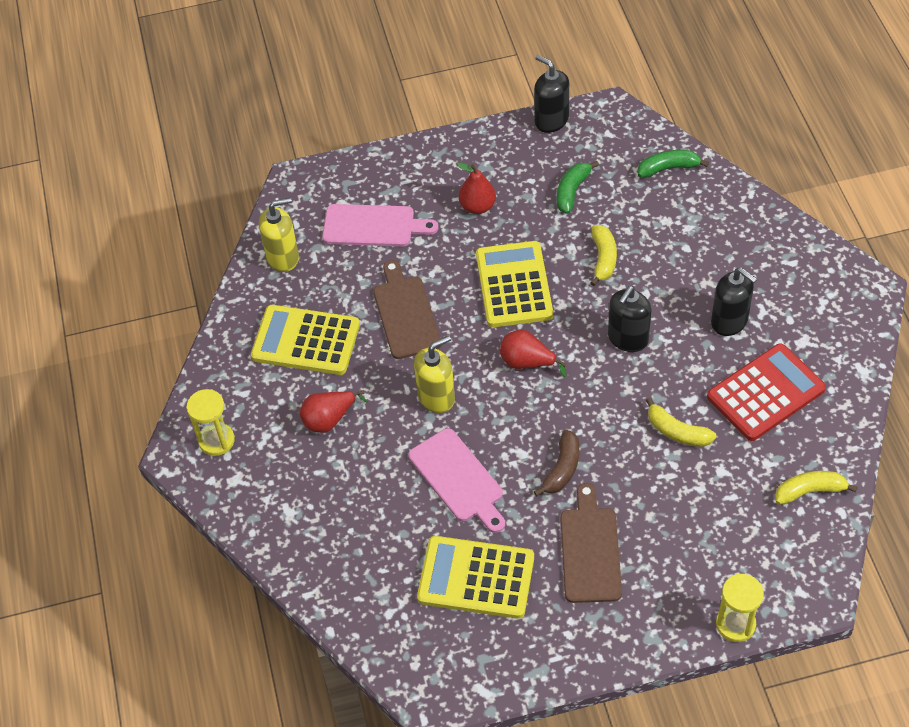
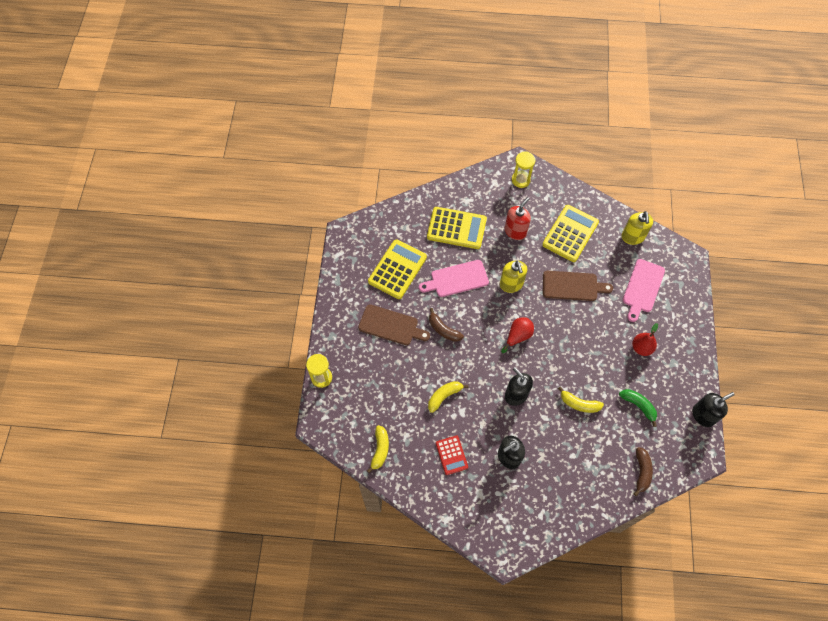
camera: 105 degrees right, 10 degrees up
(329, 419) = (515, 231): red pear -> red soap dispenser
(514, 285) = (575, 348): yellow calculator -> yellow calculator (456, 228)
(668, 168) = (641, 472): green banana -> brown banana
(765, 393) = (451, 455): red calculator -> red calculator, size x0.57

